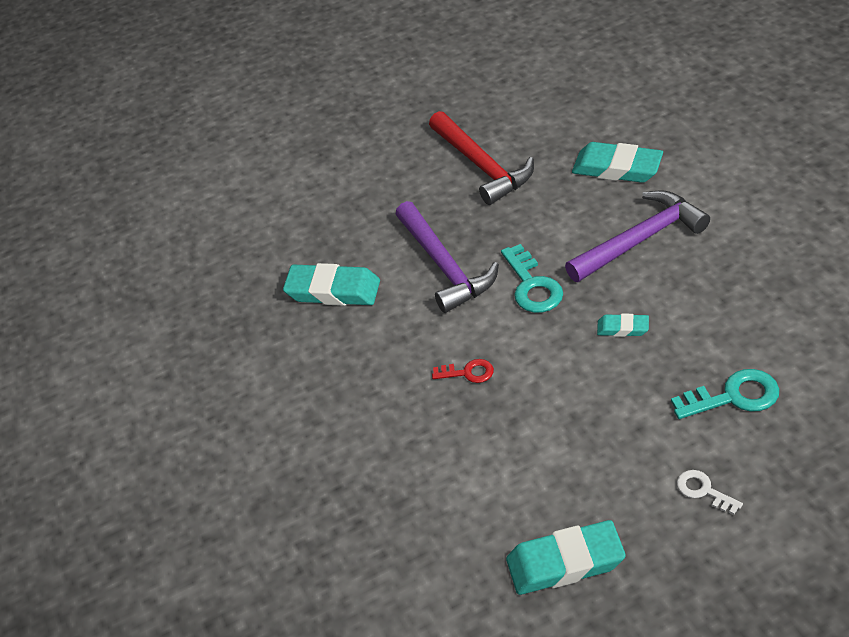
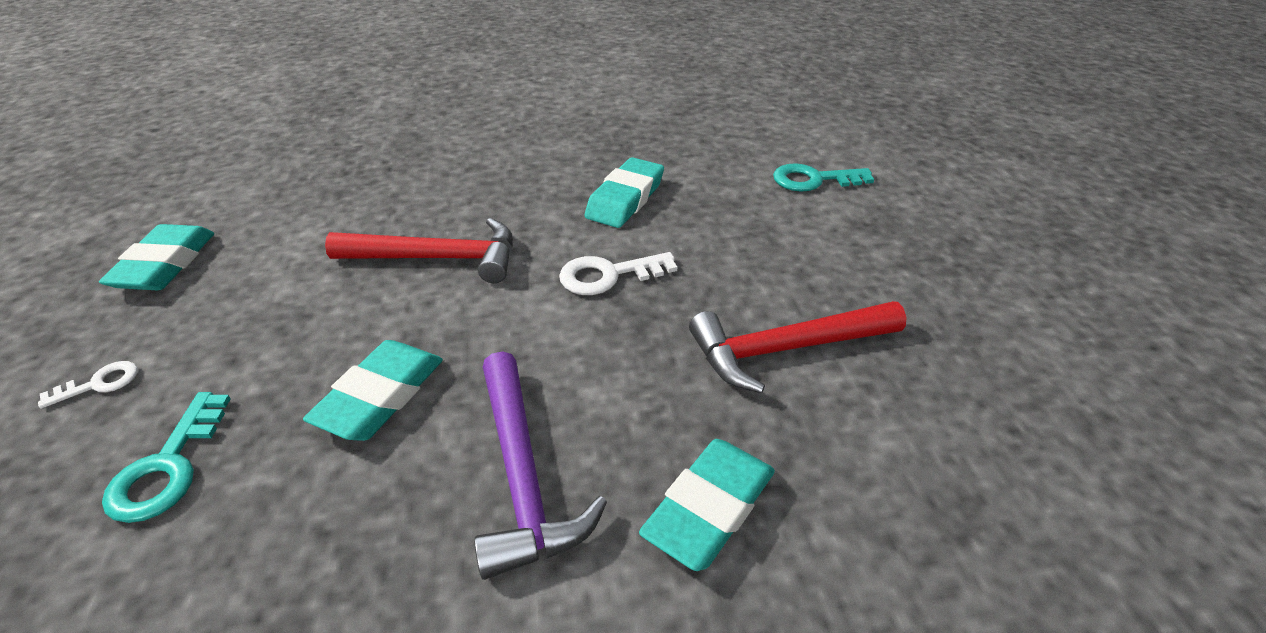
camera: 100 degrees right, 5 degrees down
(444, 266) = (608, 275): purple hammer -> white key
(468, 372) = (437, 258): red key -> red hammer
(532, 286) = (520, 336): turquoise key -> turquoise key (814, 180)
(622, 328) = (380, 396): turquoise eraser -> turquoise eraser, size x1.91

